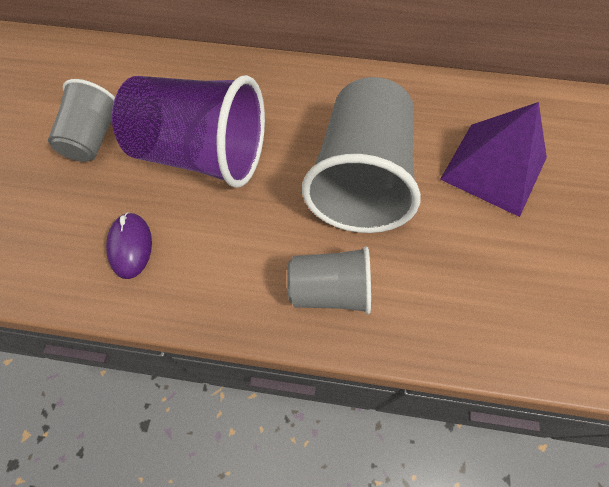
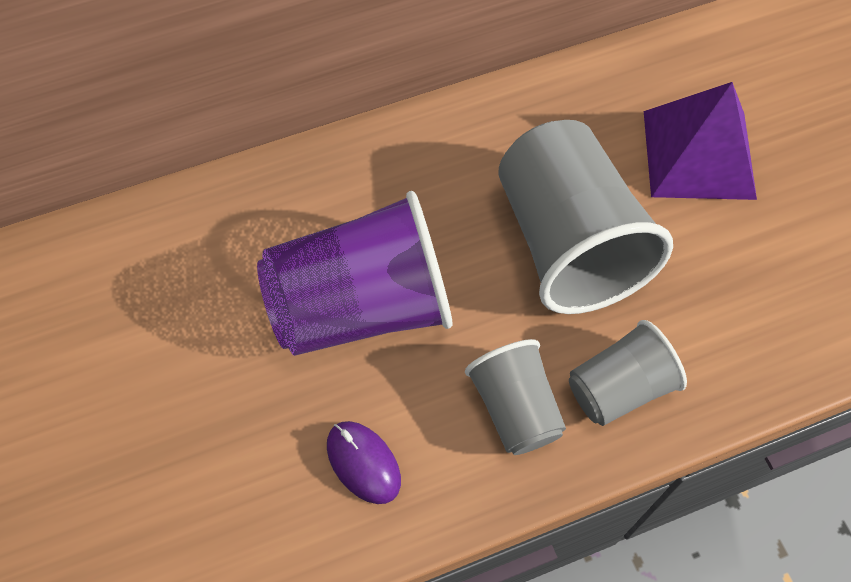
camera: 30 degrees left, 0 degrees up
(93, 138) = (204, 356): grey cup -> grey cup (515, 408)

